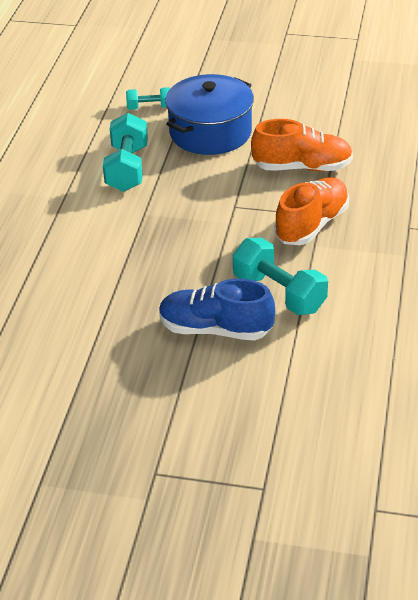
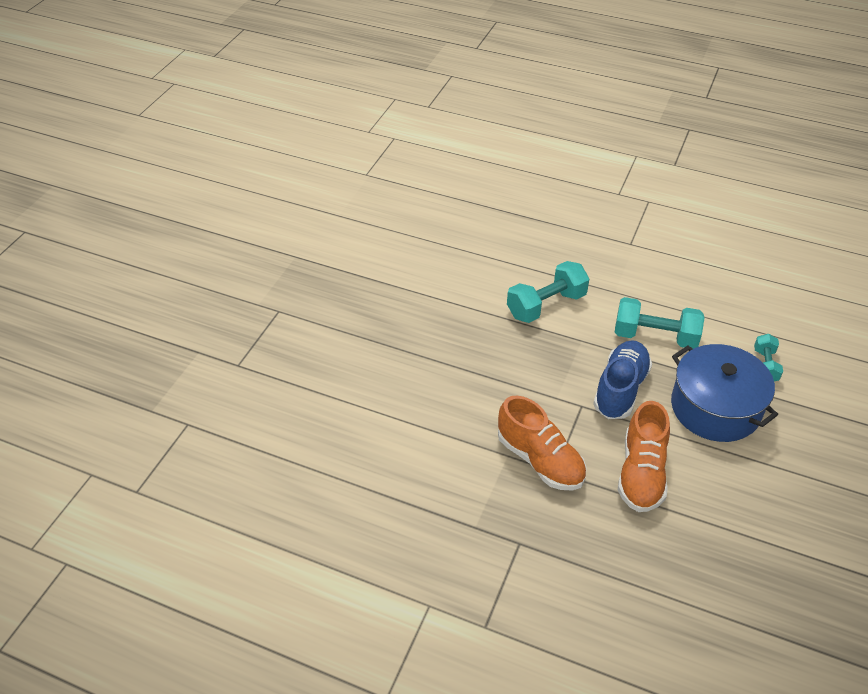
camera: 100 degrees right, 5 degrees up
(215, 329) = (413, 365): blue shoe -> blue shoe (620, 389)
(279, 293) = (446, 415): turquoise dumbbell -> turquoise dumbbell (546, 305)

